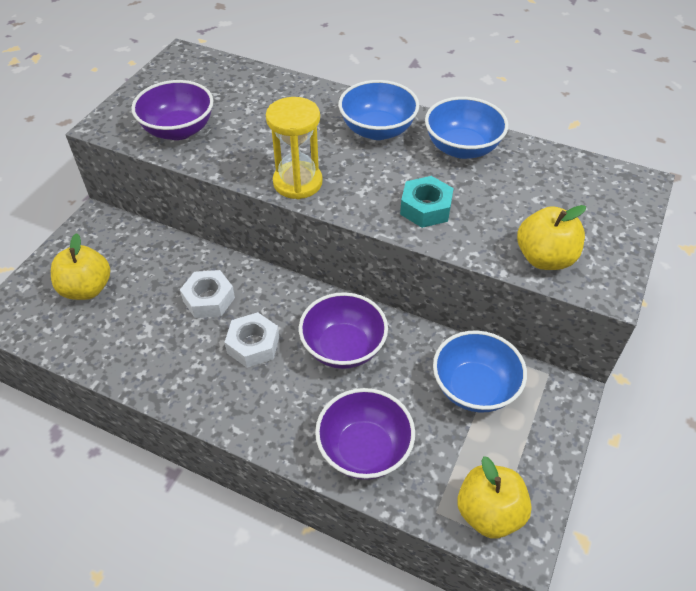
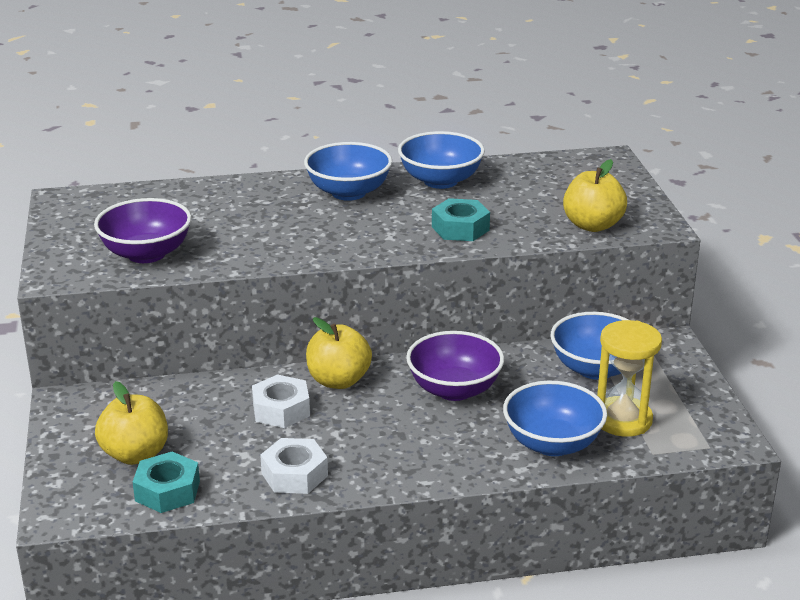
camera: 35 degrees left, 20 degrees down
(73, 333) = (167, 491): none -> turquoise nut
(253, 345) = (368, 422): white nut -> white nut (294, 474)
(297, 182) = (323, 250): yellow hourglass -> yellow hourglass (622, 420)
(364, 449) = (552, 444): purple bowl -> blue bowl
(489, 512) = (691, 435): yellow apple -> yellow apple (338, 381)

